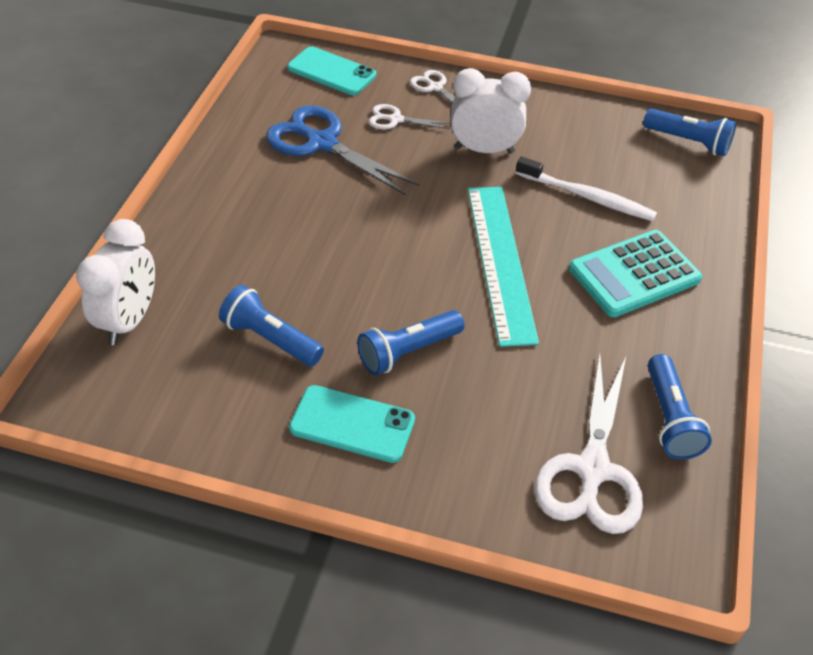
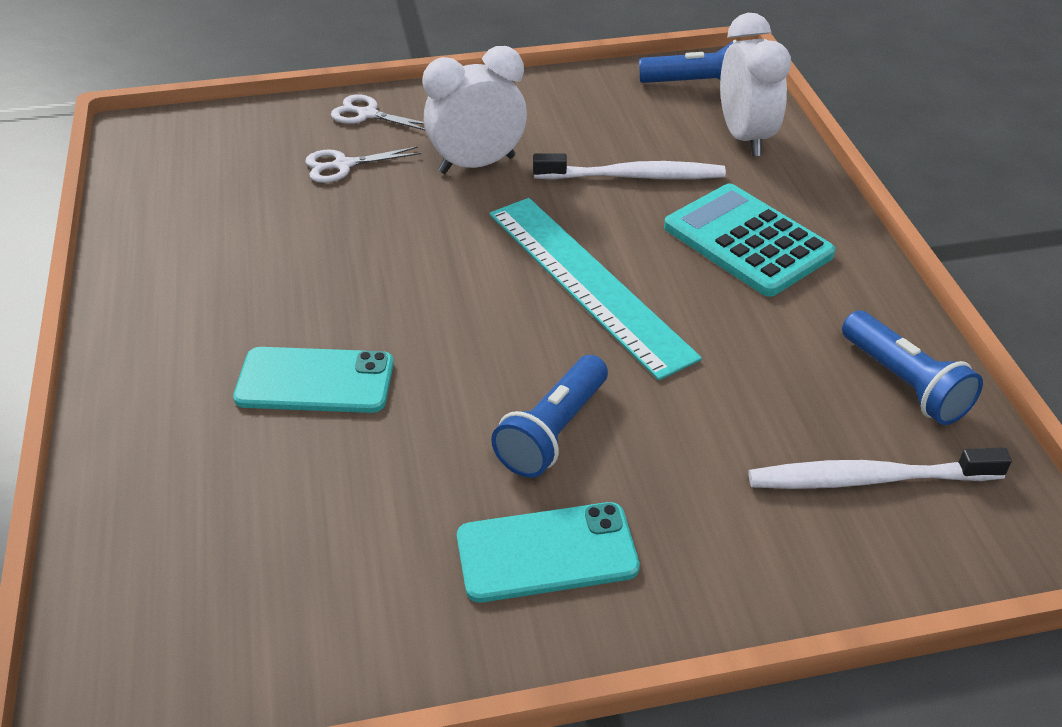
camera: 25 degrees left, 5 degrees down
(129, 321) = (136, 549): white clock -> white clock (745, 138)
(270, 339) = (360, 490): blue flashlight -> none
(322, 143) = (265, 222): blue scissors -> none
(331, 72) = (220, 136): turquoise phone -> turquoise phone (315, 381)
(592, 470) = (868, 479): white scissors -> white toothbrush
(634, 274) = (747, 241): turquoise calculator -> turquoise calculator turned 105 degrees clockwise

